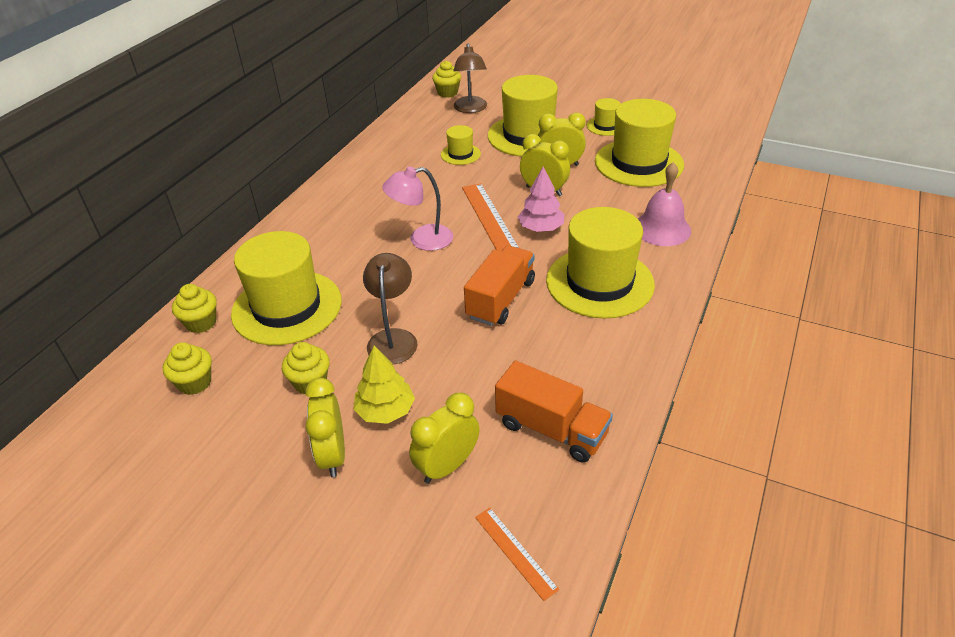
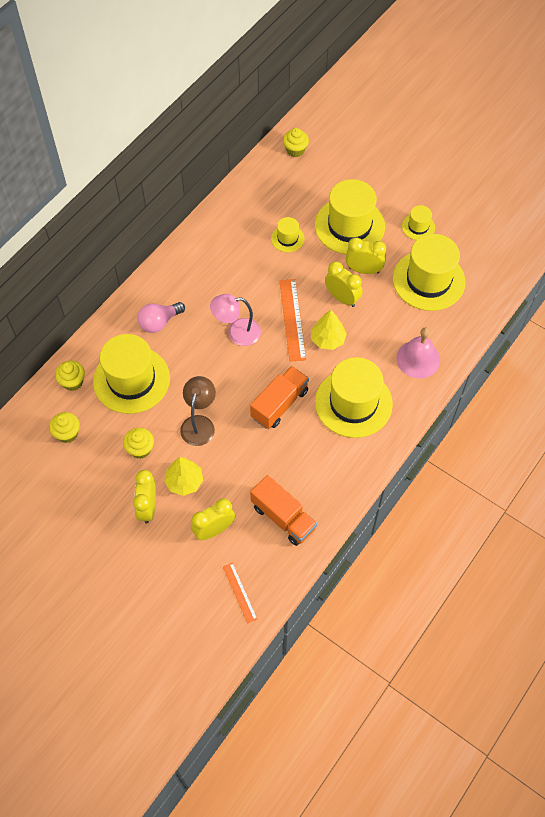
camera: 10 degrees right, 20 degrees up
(317, 245) = (159, 322): none -> pink light bulb
(470, 109) = (310, 178): brown lamp -> none
(541, 228) = (327, 339): pink tree -> yellow tree

